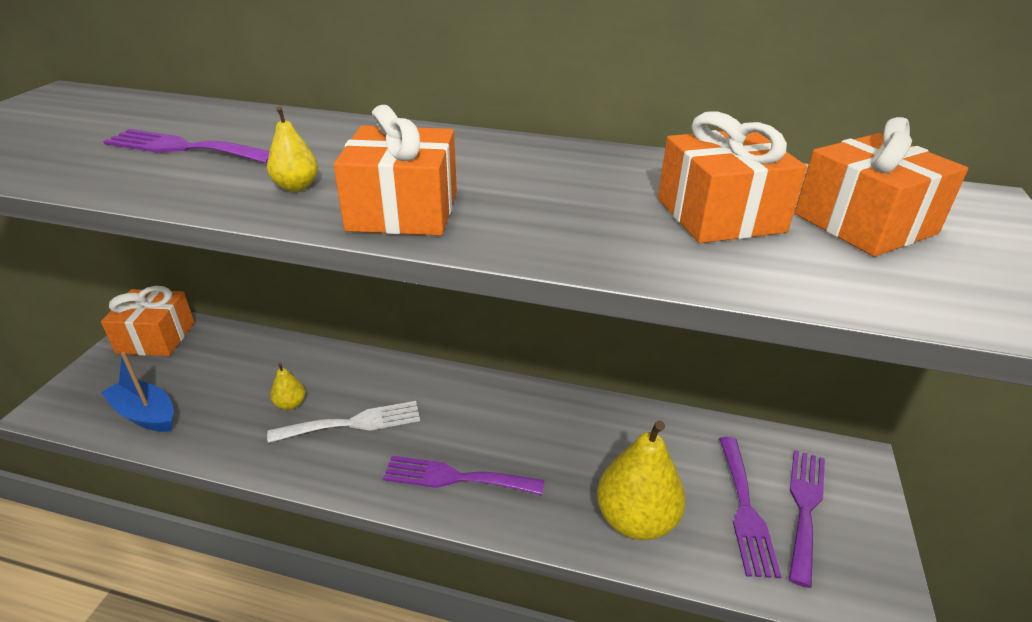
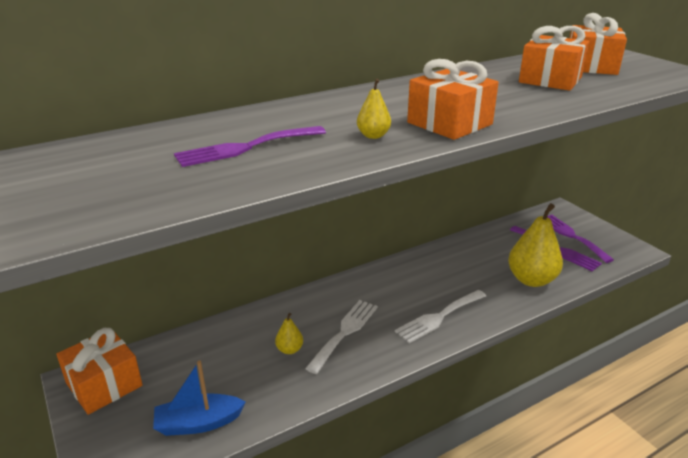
camera: 45 degrees left, 5 degrees down
(455, 478) = (439, 317): purple fork -> white fork

